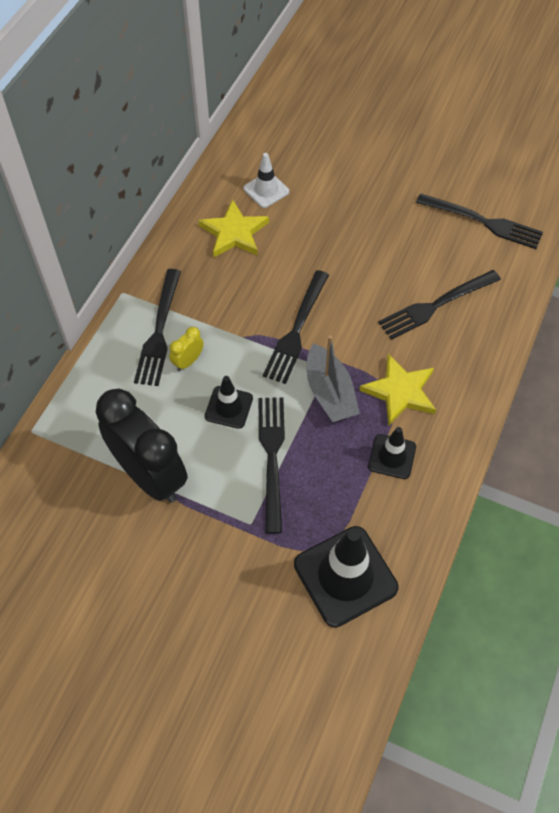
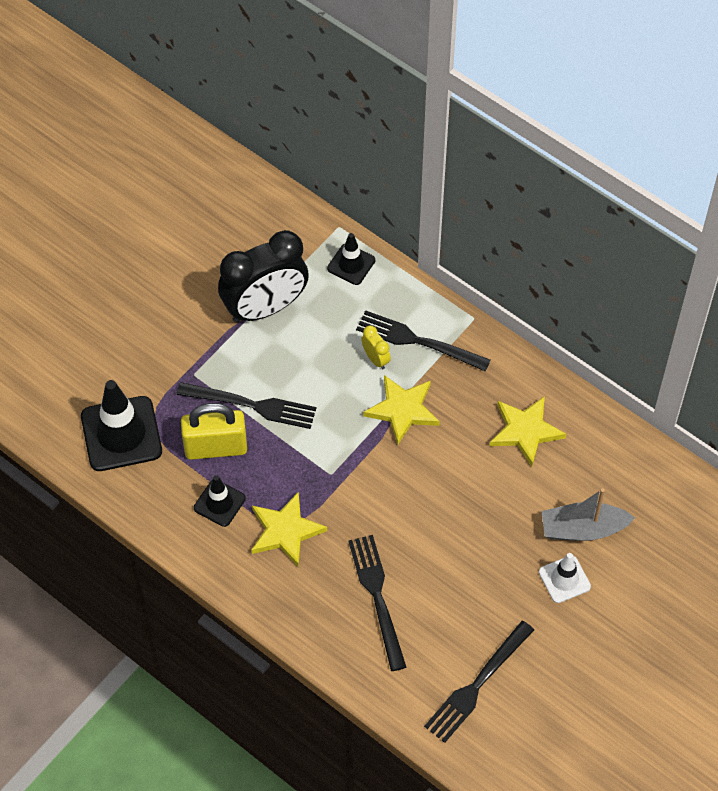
camera: 105 degrees right, 0 degrees up
(229, 407) = (315, 382): black traffic cone -> black traffic cone (351, 264)
(239, 327) = (403, 410): none -> yellow star
(266, 190) = (579, 475): white traffic cone -> white traffic cone (564, 579)
(296, 331) = (383, 459): black fork -> none
(329, 393) = (304, 469): grey boat -> grey boat (583, 529)
(331, 477) = (216, 447): none -> yellow padlock

